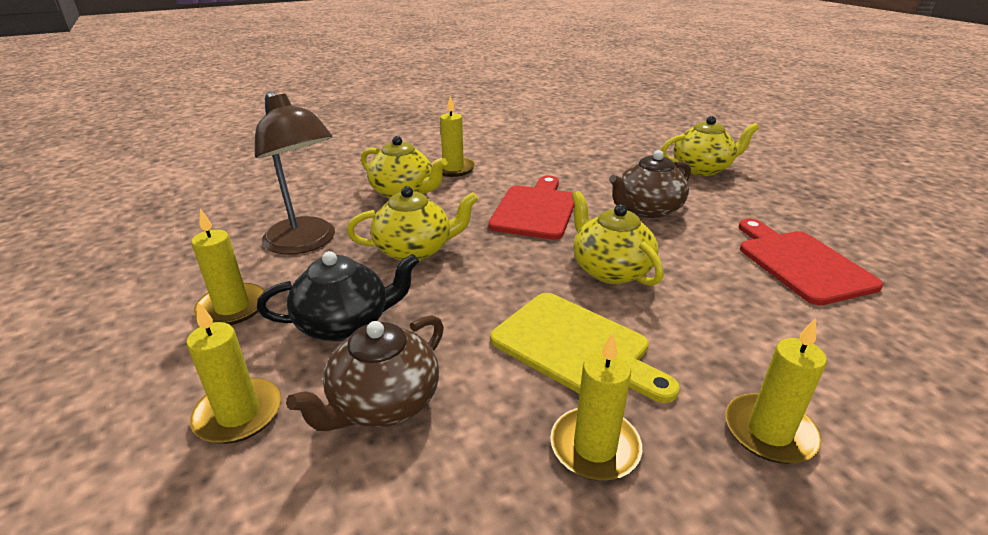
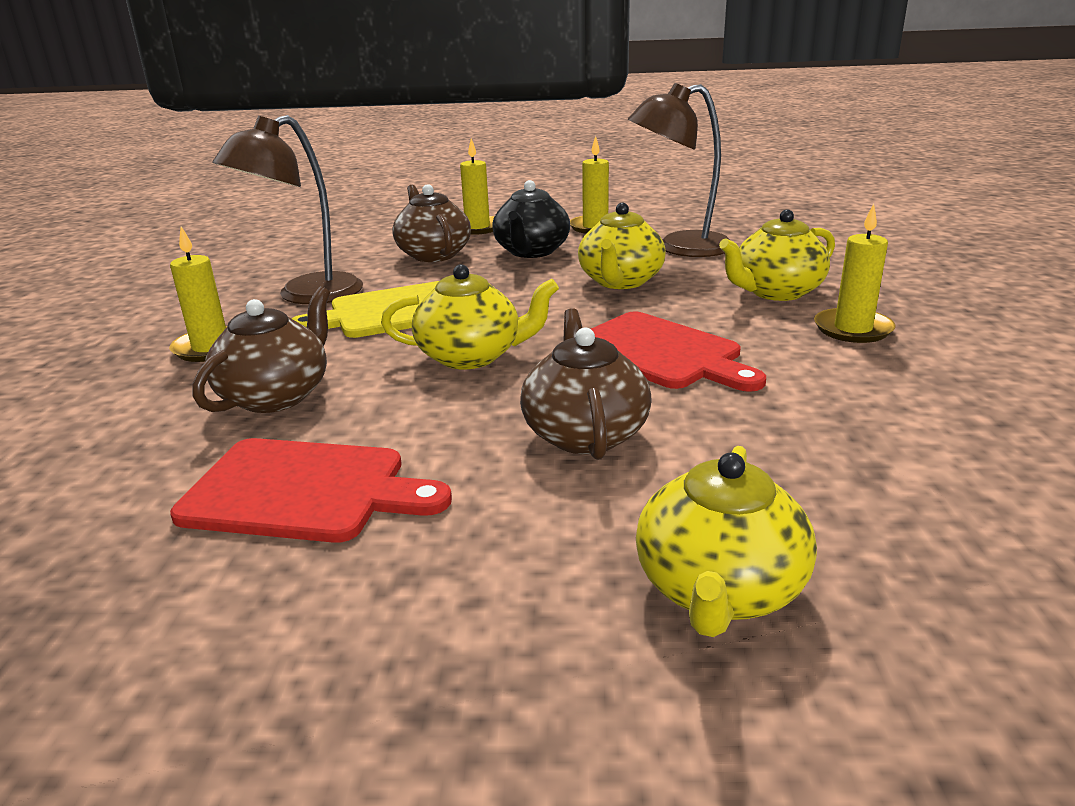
camera: 120 degrees right, 5 degrees down
(595, 447) = (306, 295): yellow candle -> brown lamp
(761, 328) = (277, 396): none -> brown teapot

